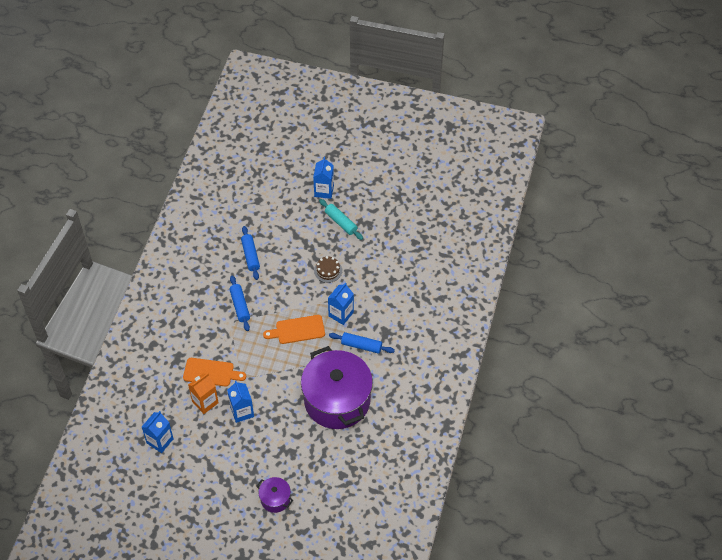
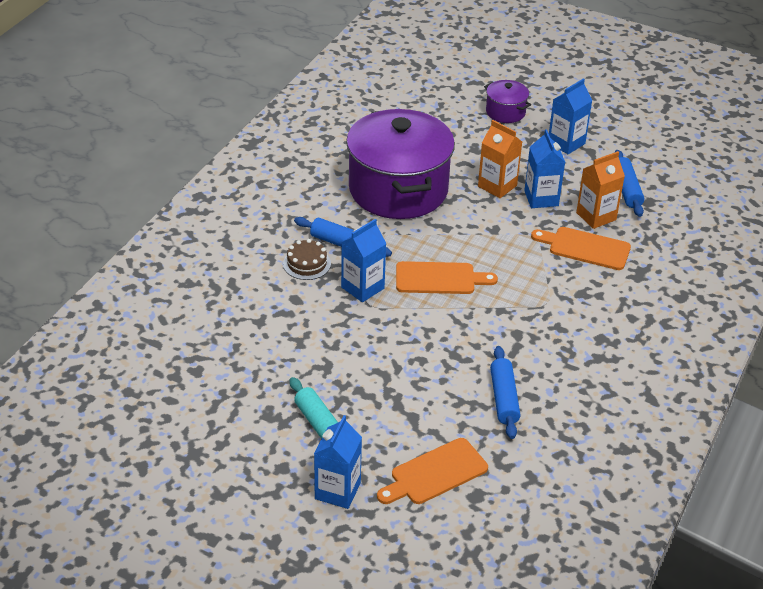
camera: 170 degrees left, 15 degrees down
(160, 441) = (663, 186): blue carton -> blue carton (566, 143)
(240, 306) = (531, 325): blue rolling pin -> blue rolling pin (626, 189)
(272, 417) = (497, 186): none -> orange carton
(279, 208) = (435, 473): none -> orange cutting board
(328, 270) = (367, 352): brown cake -> brown cake (307, 264)

